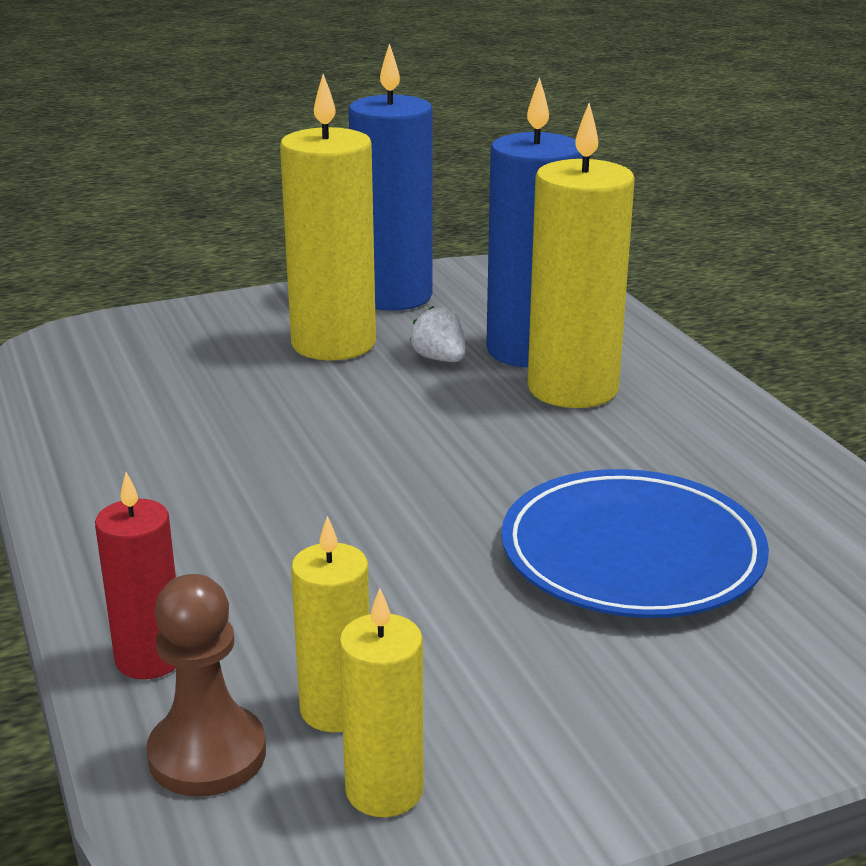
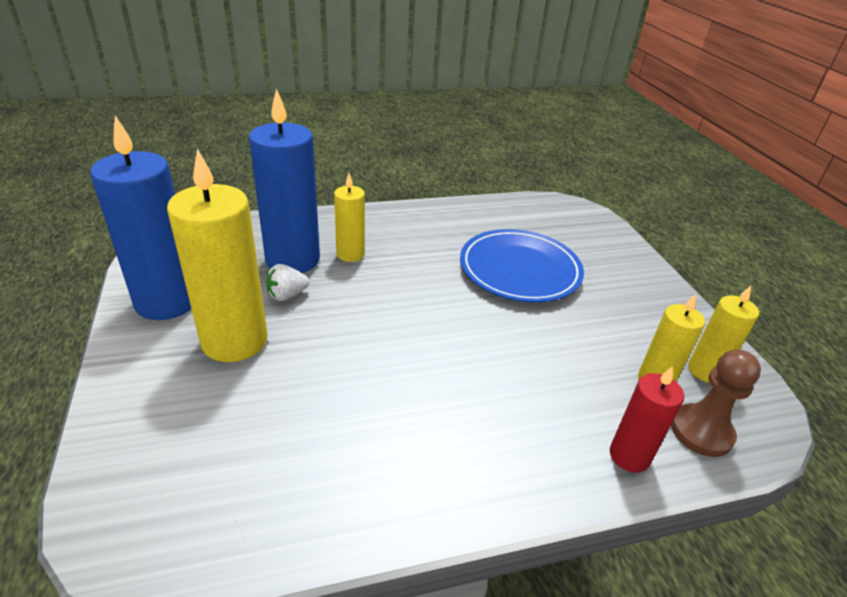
camera: 85 degrees left, 10 degrees up
(572, 389) = (350, 254): yellow candle -> yellow candle, size x0.54

